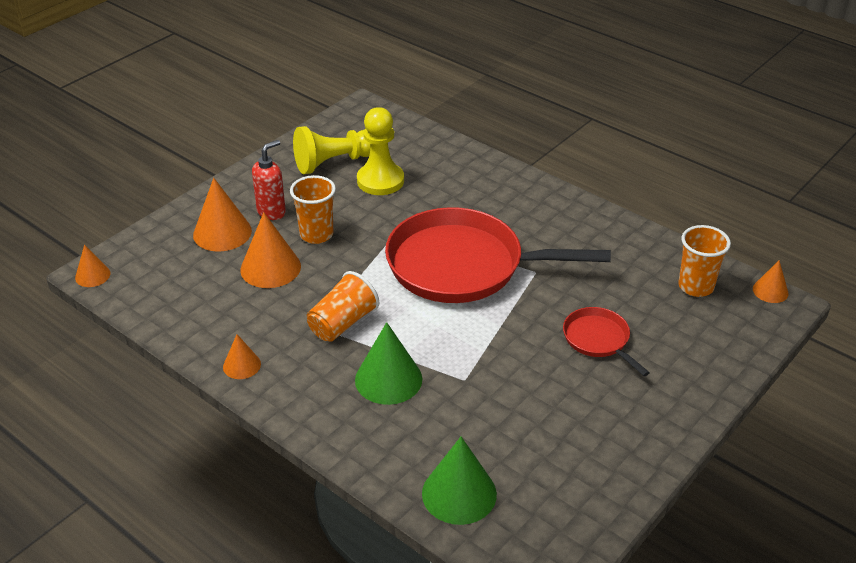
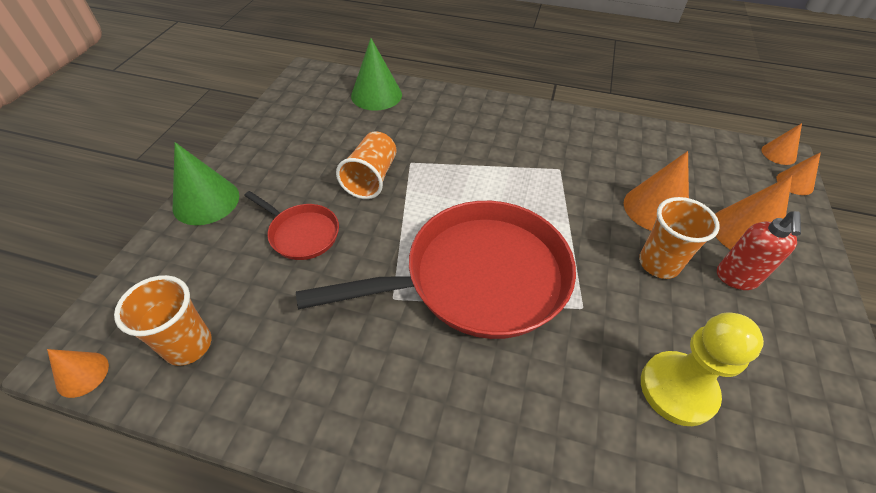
camera: 155 degrees right, 10 degrees up
(241, 365) = (583, 125): orange cone -> orange cone (794, 183)
(334, 162) = (771, 404): yellow pawn -> none
(342, 323) = (542, 177): orange cup -> orange cup (371, 178)
(388, 379) = (469, 145): green cone -> green cone (206, 201)

